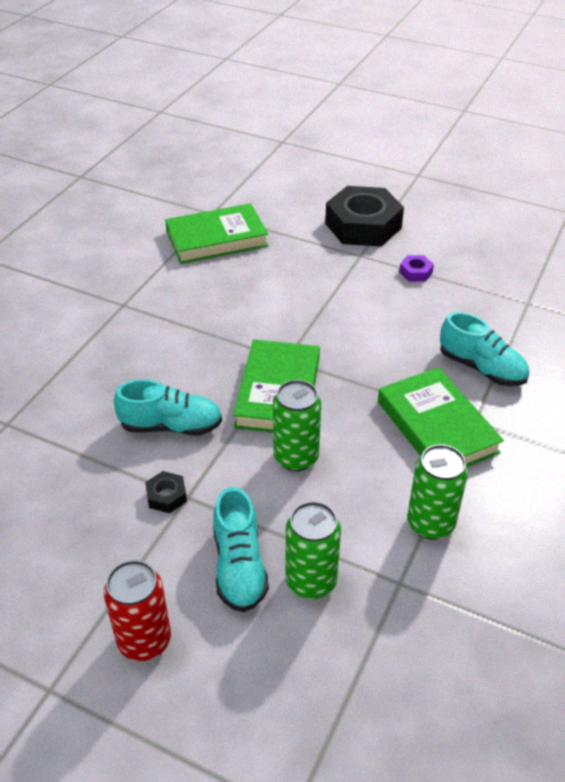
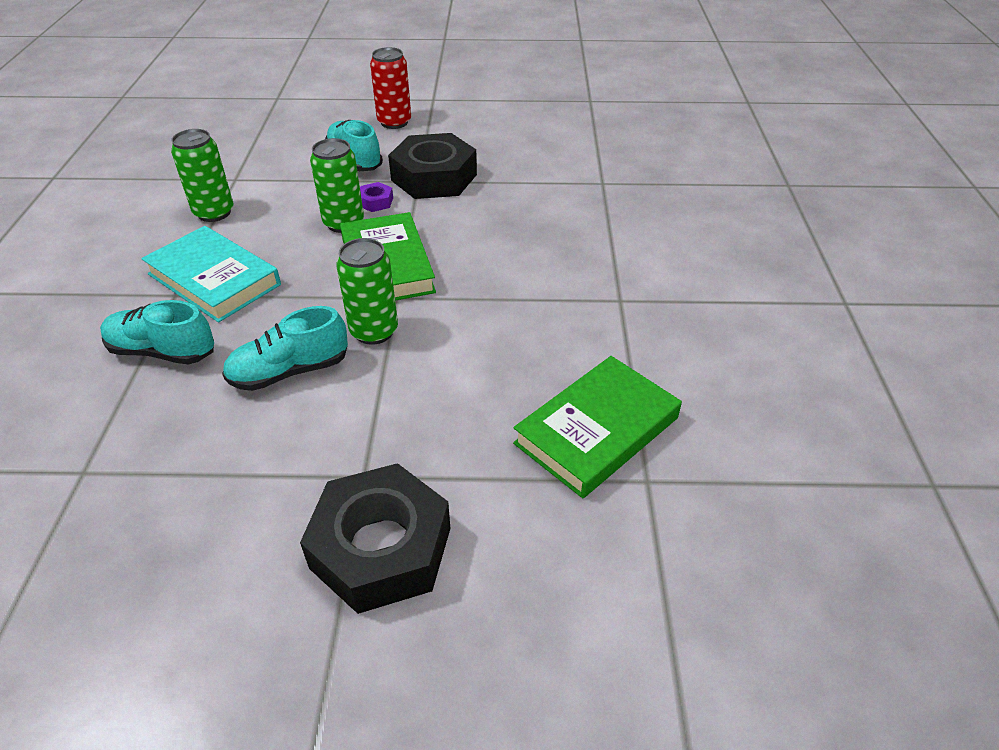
camera: 155 degrees right, 0 degrees up
(166, 496) = (434, 177): black nut -> black nut, size x2.44
(171, 426) = (467, 215): turquoise shoe -> turquoise shoe (290, 371)
(311, 581) = (300, 165): green can -> green can (374, 331)
(415, 272) = (265, 471): purple nut -> purple nut (375, 202)
(437, 427) = (214, 279): green book -> turquoise book

